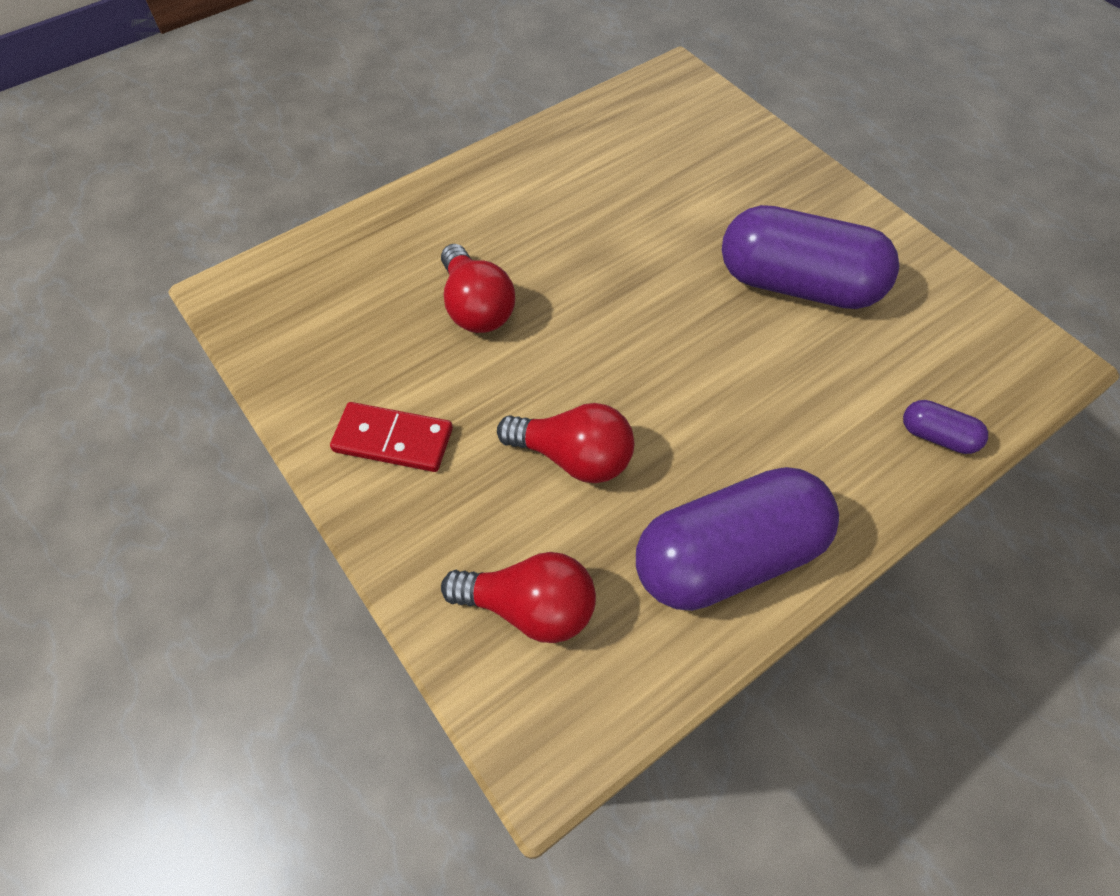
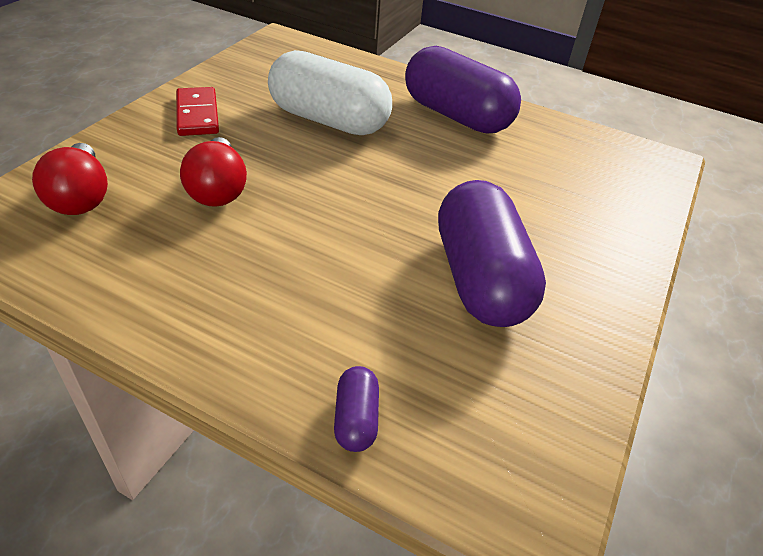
camera: 60 degrees right, 15 degrees down
(476, 307) = (328, 120): red light bulb -> white capsule
(727, 556) = (154, 288): purple capsule -> purple capsule (456, 115)

